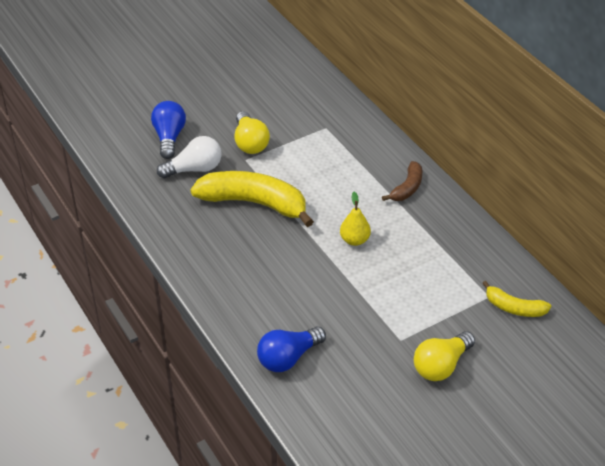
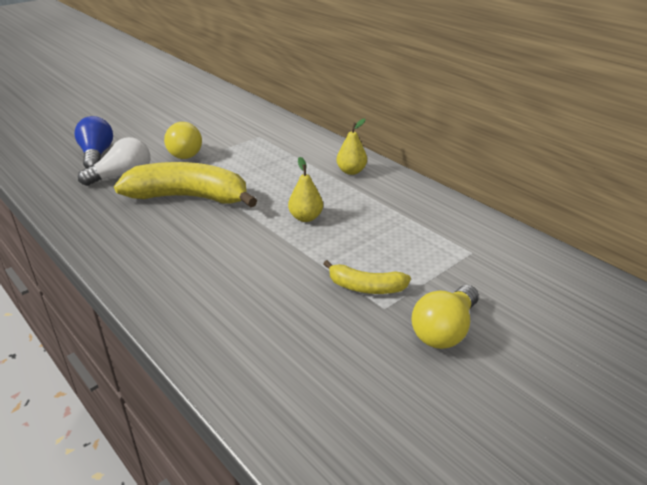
camera: 10 degrees left, 10 degrees down
(288, 358) = (243, 346): blue light bulb -> none
(407, 188) = (351, 171): brown banana -> yellow pear
(514, 308) = (505, 260): yellow banana -> yellow banana (366, 287)

